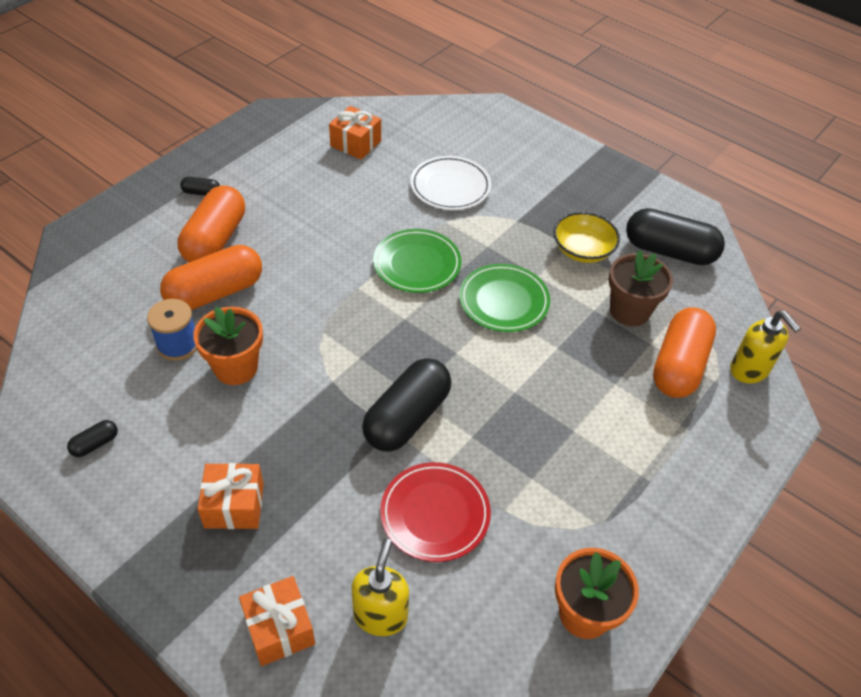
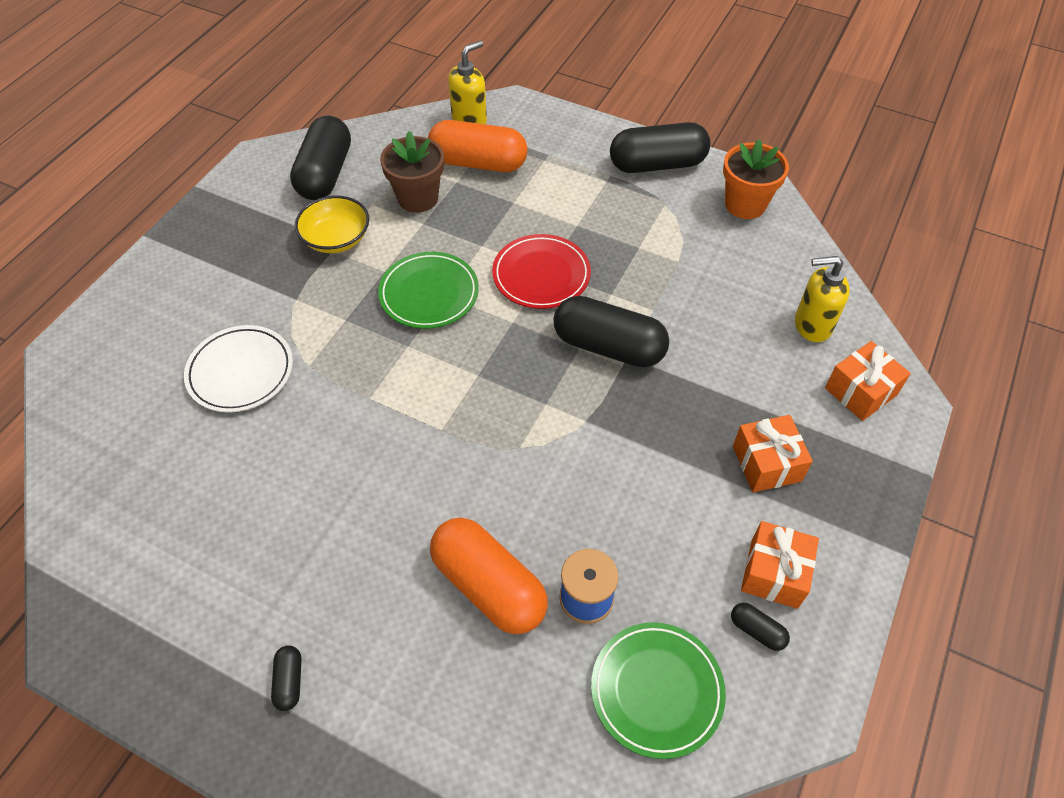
camera: 100 degrees left, 5 degrees up
(215, 240) = (389, 623): orange capsule -> none
(236, 367) = (599, 520): orange flower pot -> none
(355, 143) = (153, 500): orange gift -> orange gift (774, 573)
(417, 264) = (389, 380): green plate -> green plate (656, 690)
(435, 514) = (703, 306): red plate -> red plate (541, 275)
(666, 536) = (657, 164): none -> black capsule

